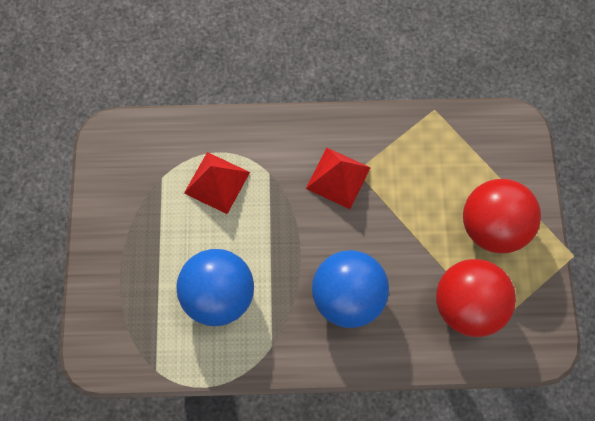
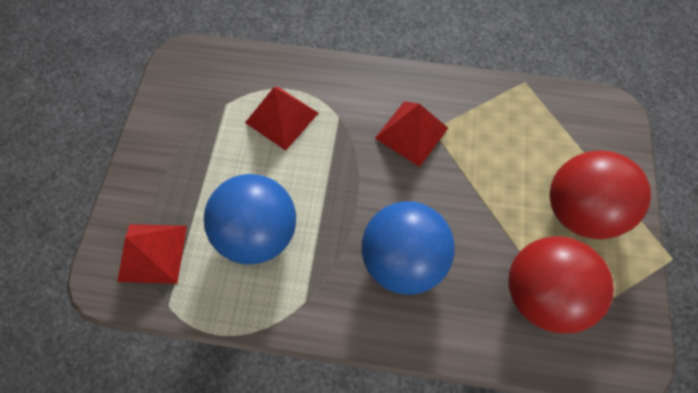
camera: 10 degrees right, 5 degrees down
(131, 328) = (153, 253): none -> red pyramid

